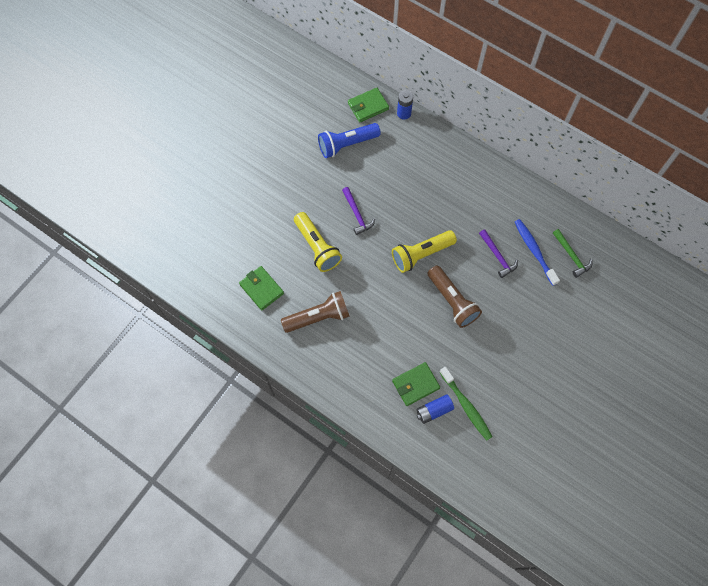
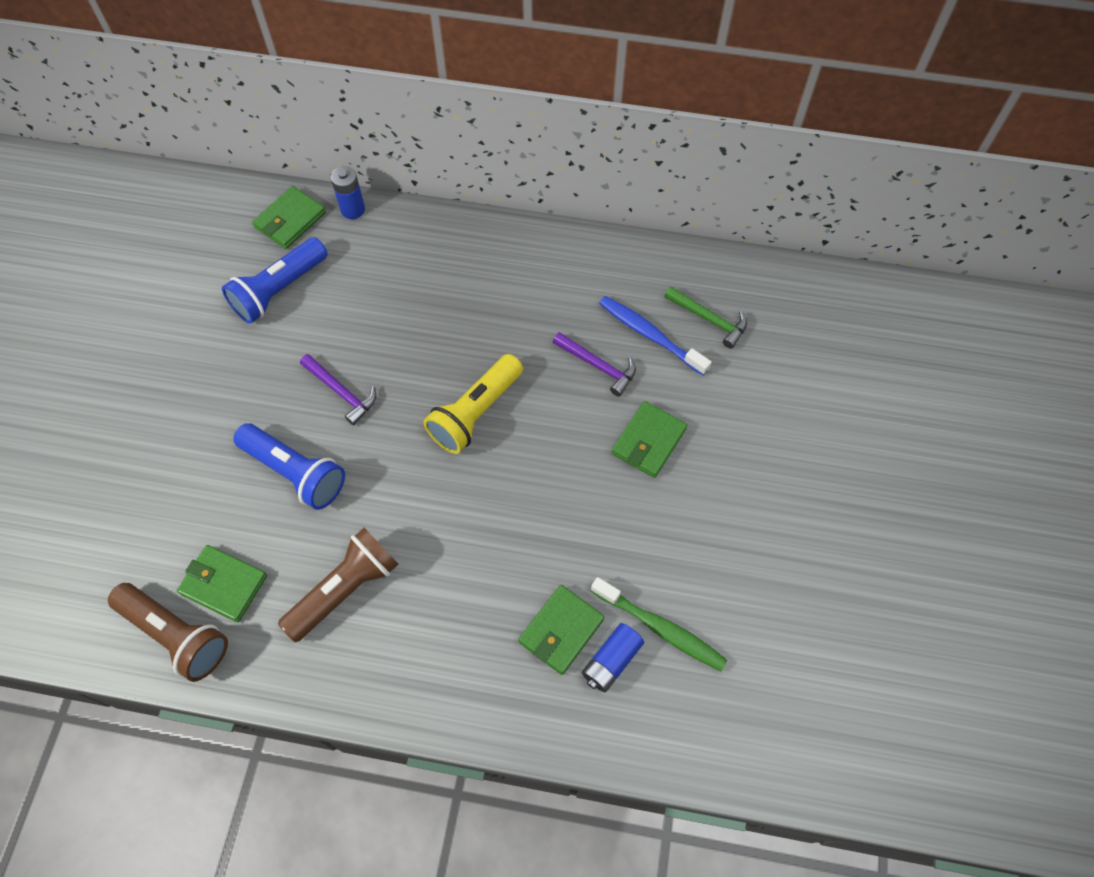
camera: 25 degrees left, 5 degrees down
(317, 247) = (295, 472): yellow flashlight -> blue flashlight
(452, 301) = (559, 466): brown flashlight -> brown flashlight (176, 635)
(505, 308) = (648, 441): none -> green wallet

